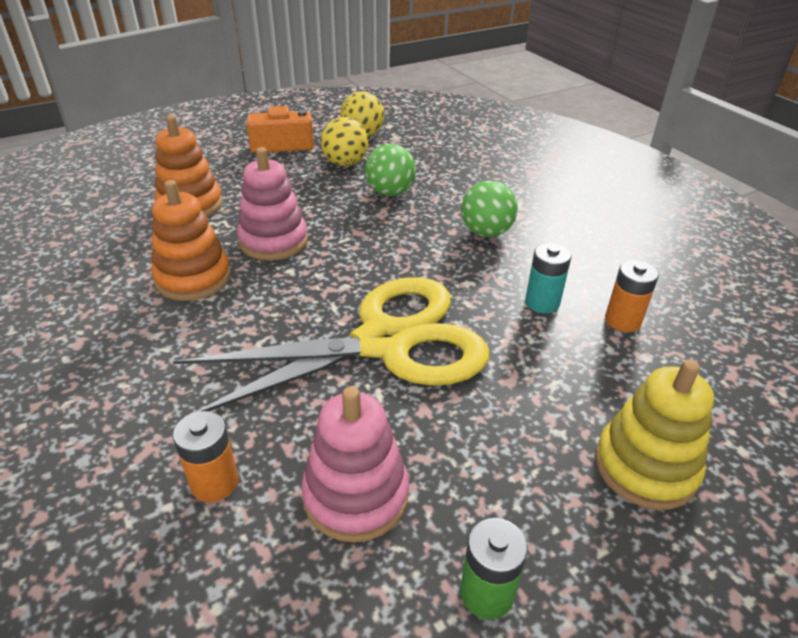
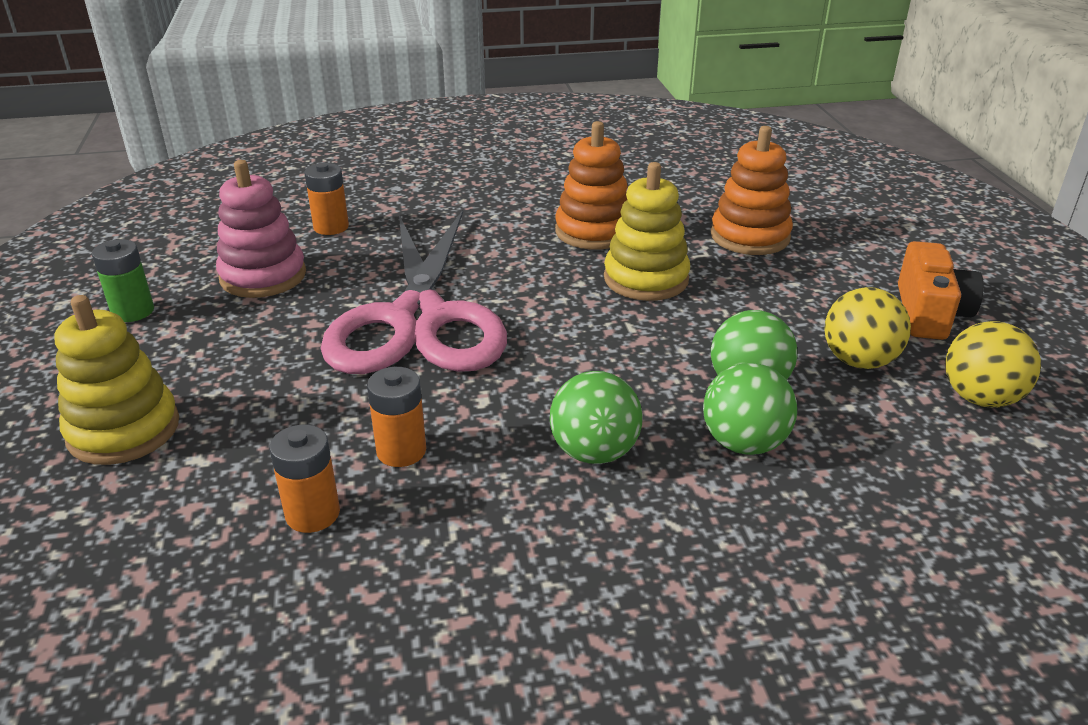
camera: 110 degrees right, 5 degrees down
(273, 241) = (646, 279): pink stacking toy -> yellow stacking toy
(385, 342) = (418, 320): yellow scissors -> pink scissors
(443, 190) = (744, 443): none -> green ball
(542, 302) = (401, 451): turquoise battery -> orange battery

